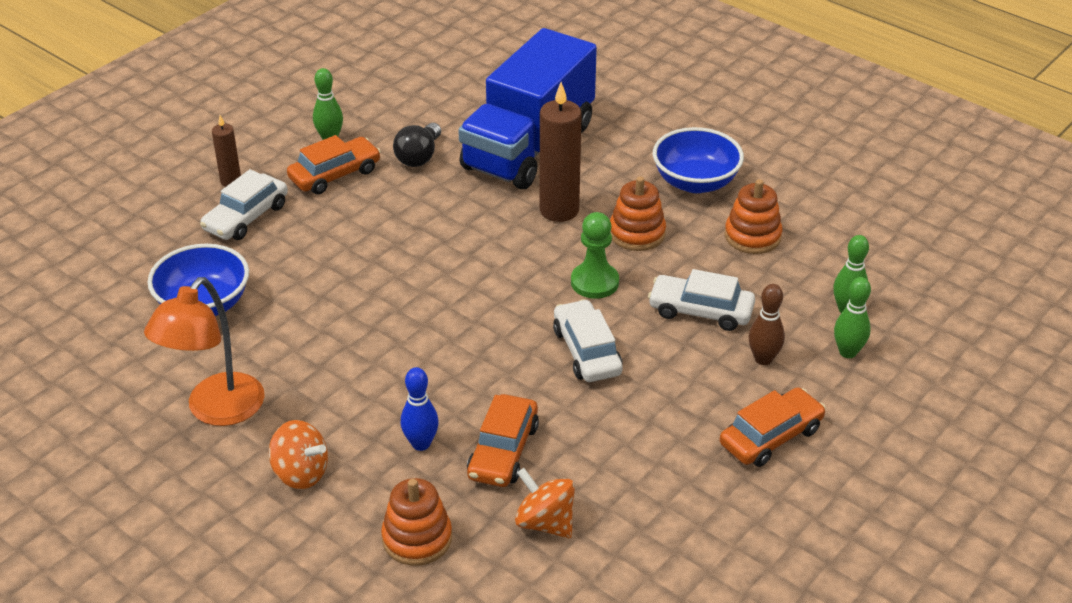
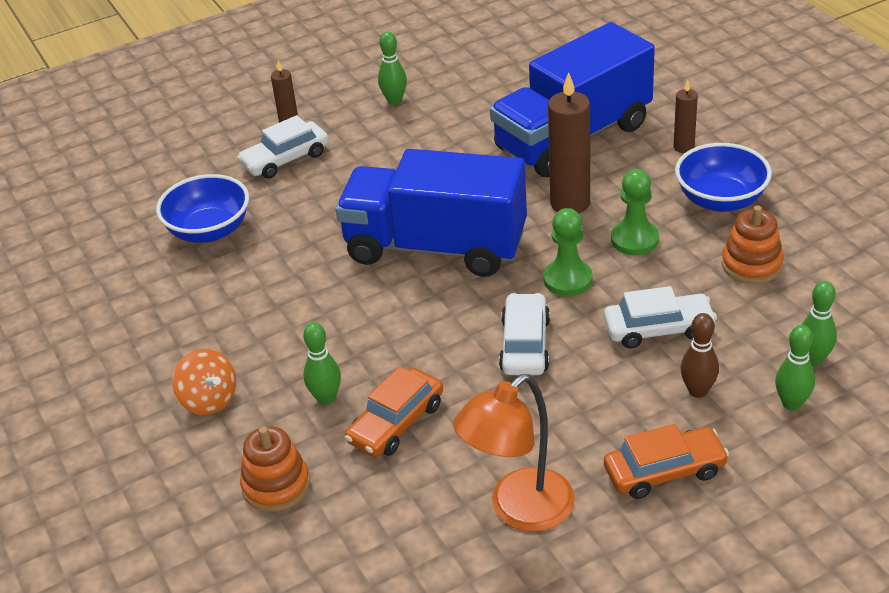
camera: 25 degrees right, 0 degrees up
(216, 411) = (169, 327): orange lamp -> orange lamp (519, 510)
(335, 174) = (381, 134): orange car -> none
(419, 157) = (465, 130): black light bulb -> none
(421, 444) = (326, 398): blue bowling pin -> green bowling pin
(451, 276) = (436, 247): none -> blue truck
(545, 522) = (399, 501): orange spinning top -> none
(637, 139) = (683, 147): none -> brown candle
(637, 233) = (634, 240): orange stacking toy -> green pawn
(700, 311) = (658, 329): white car -> white car turned 135 degrees clockwise

